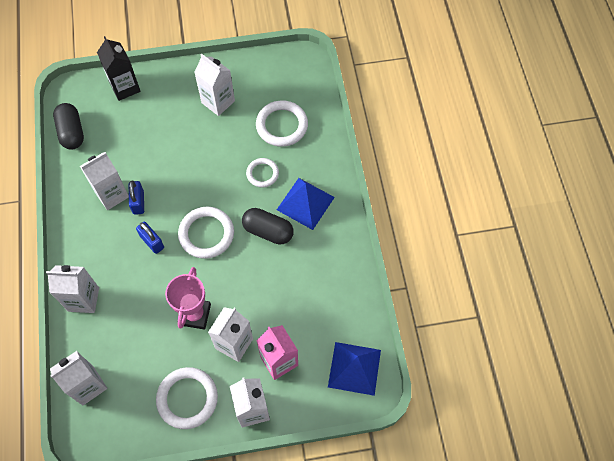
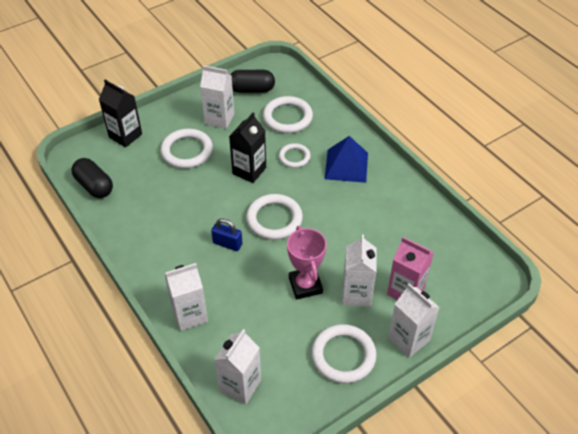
camera: 25 degrees left, 15 degrees down
(112, 194) = (164, 220): white carton -> none
(138, 202) = (194, 218): blue padlock -> none
(169, 127) = (187, 151): none -> white ring
(213, 172) = (249, 170): none -> black carton
(268, 231) = (328, 197): black capsule -> black capsule (252, 89)
(354, 368) = (473, 270): blue pyramid -> none

